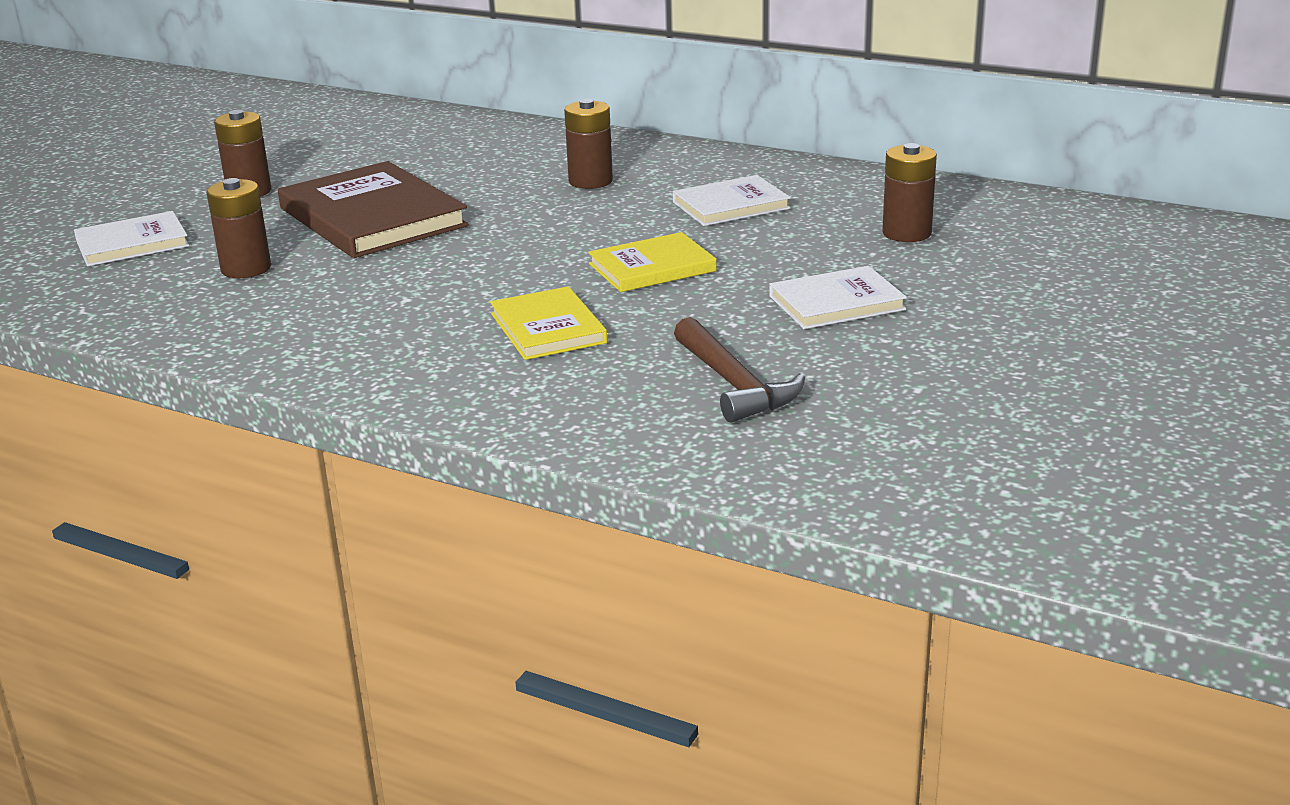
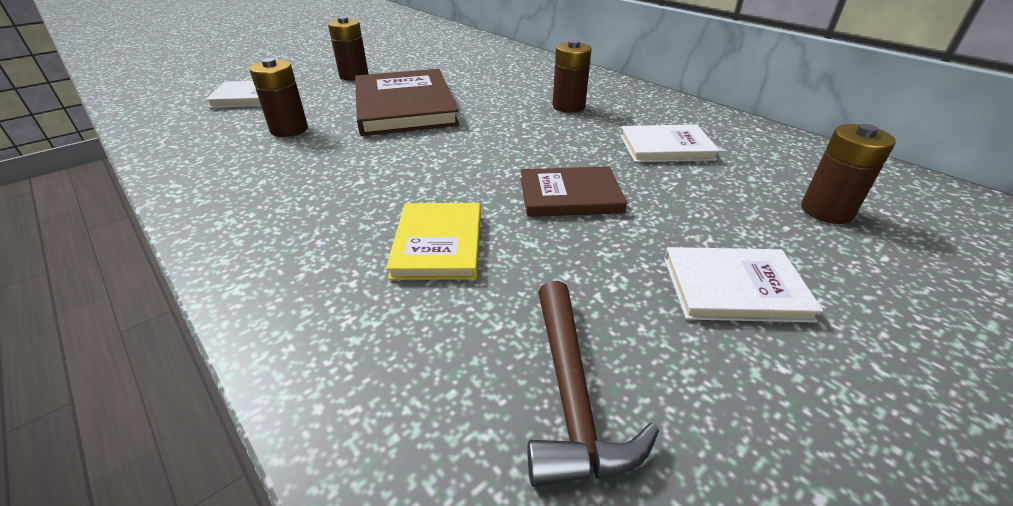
camera: 20 degrees right, 10 degrees up
(652, 267) = (570, 195): yellow book -> brown book

